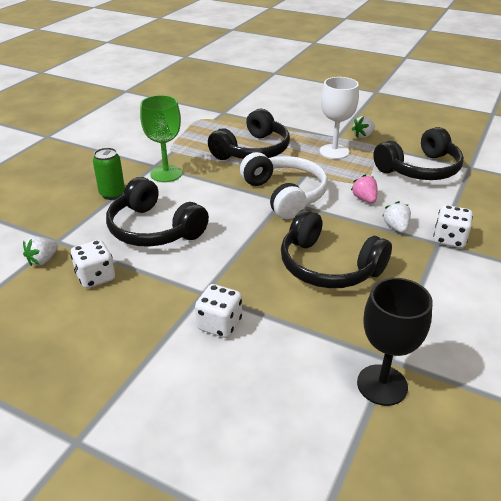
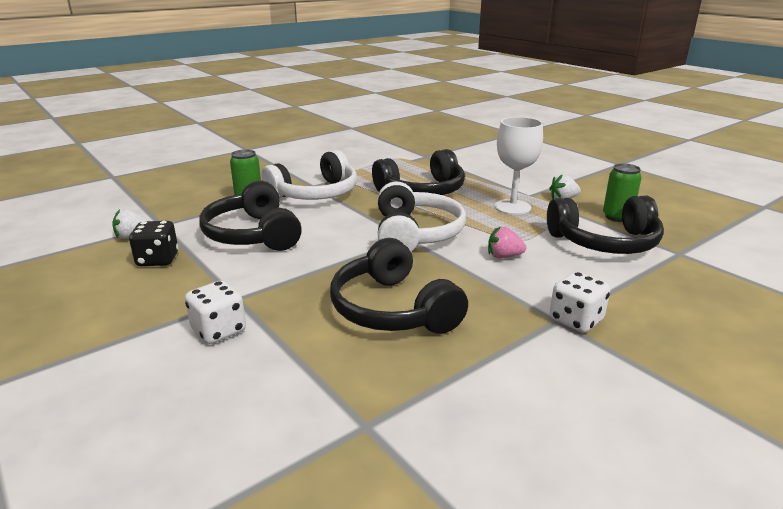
camera: 25 degrees right, 10 degrees down
(96, 277) = (158, 260): white dice -> black dice
(166, 174) = (315, 194): green goblet -> white headphones
(364, 199) = (504, 256): pink strawberry -> pink strawberry turned 90 degrees counterclockwise
(382, 385) = (326, 450): black goblet -> none
(396, 227) = (515, 292): white strawberry -> none
(411, 144) = (617, 217): none -> green can

